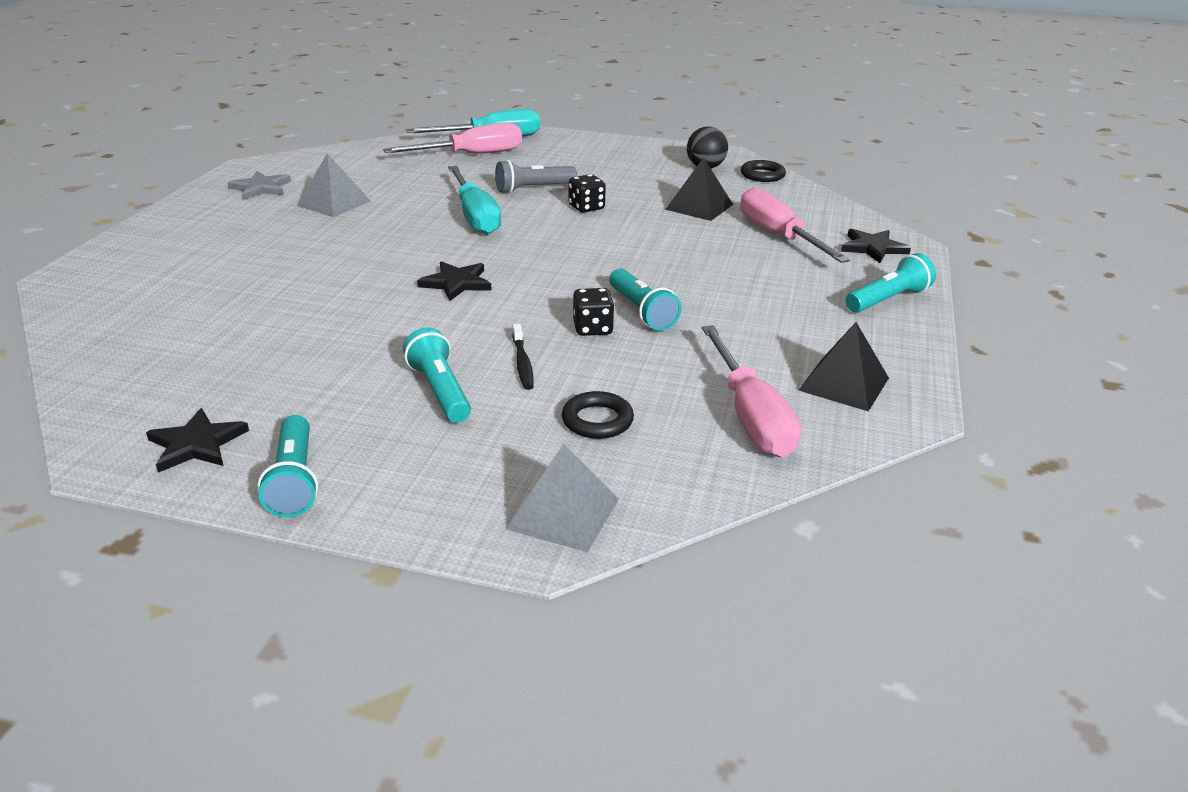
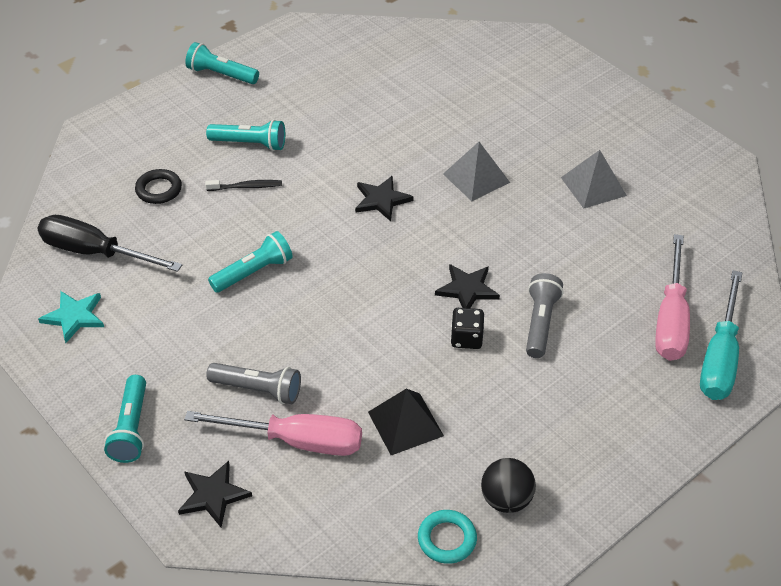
camera: 125 degrees right, 15 degrees up
(197, 444) = (284, 54): black star -> black star (467, 289)
(261, 188) = (660, 156): grey star -> none
(475, 216) = (501, 257): turquoise screwdriver -> none
(522, 363) = (246, 187): black toothbrush -> black toothbrush turned 150 degrees clockwise
(563, 513) = (104, 144): grey pyramid -> grey pyramid (476, 178)
(592, 328) = (255, 236): black dice -> none
(641, 311) = (254, 272): turquoise flashlight -> turquoise flashlight turned 135 degrees clockwise
(750, 416) = (95, 252): pink screwdriver -> black screwdriver
(762, 175) = (447, 539): black ring -> turquoise ring
(762, 264) = (258, 390): none -> grey flashlight
(844, 384) = (74, 317): black pyramid -> turquoise star

